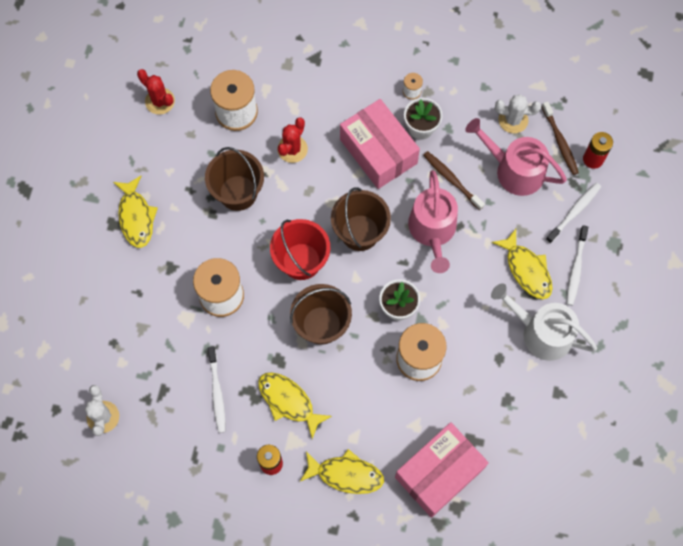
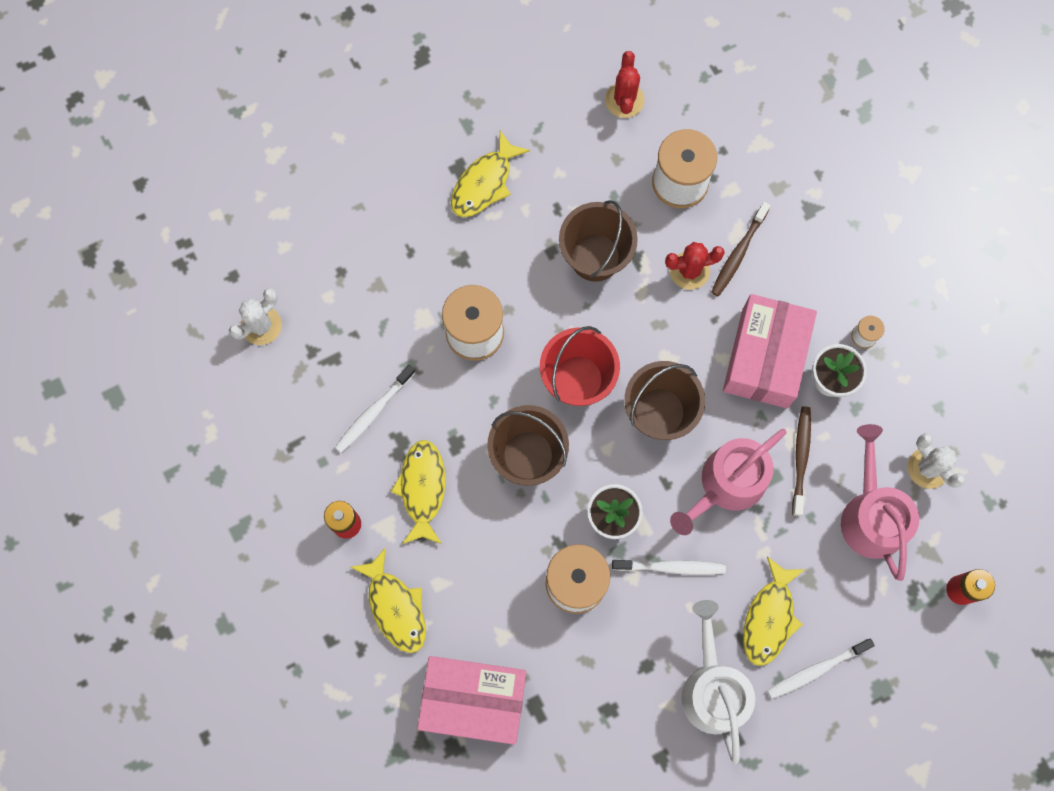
camera: 50 degrees right, 5 degrees up
(560, 142) = (948, 538): brown toothbrush -> brown toothbrush (738, 253)
(574, 212) = (880, 617): white toothbrush -> white toothbrush (671, 567)

